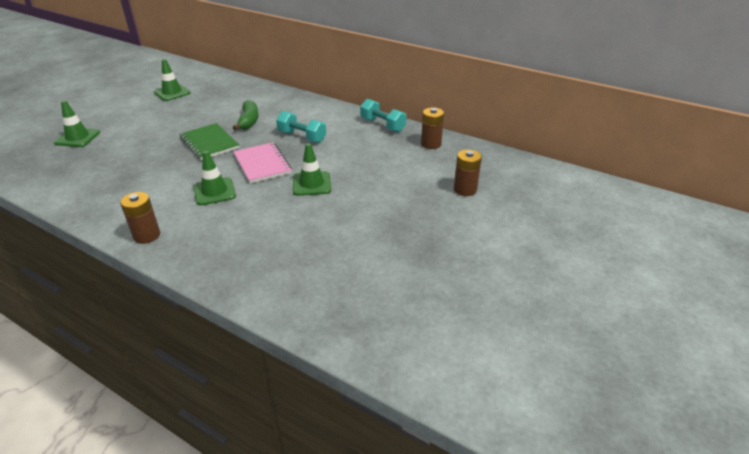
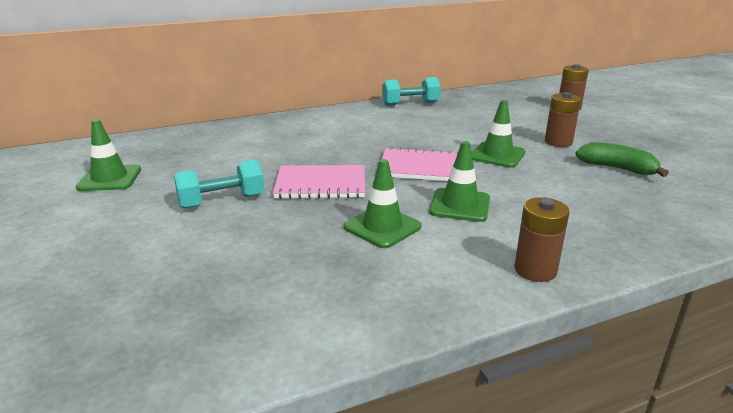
camera: 55 degrees left, 10 degrees down
(77, 138) = (121, 283): green traffic cone -> green traffic cone (382, 227)
(209, 143) = (321, 184): green notebook -> pink notebook
(249, 121) = (298, 152): green banana -> green banana (617, 168)
(302, 137) = (383, 137): turquoise dumbbell -> turquoise dumbbell (222, 201)
(431, 144) = (474, 98): brown battery -> brown battery (558, 142)

